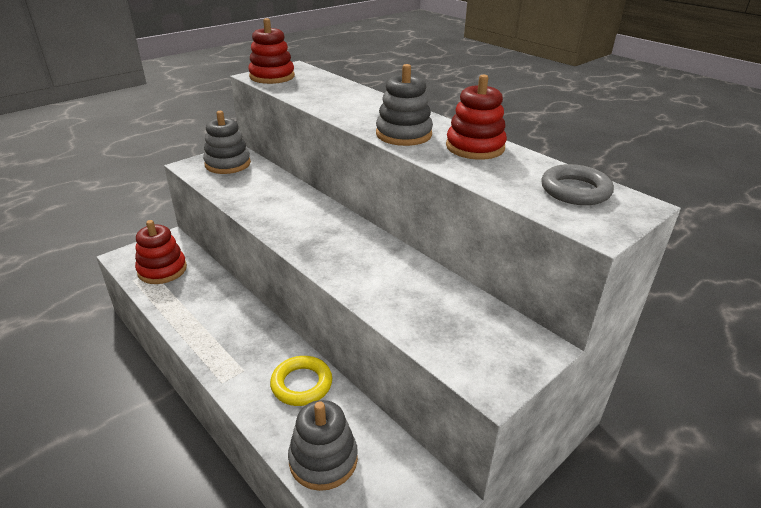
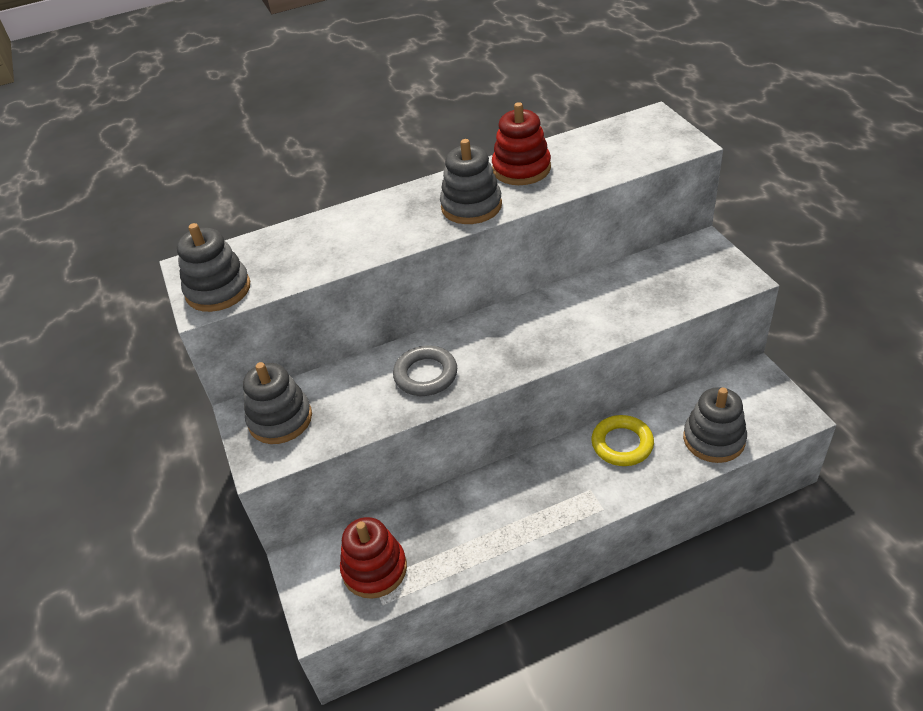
camera: 65 degrees left, 10 degrees up
(272, 76) = (218, 290): red stacking toy -> grey stacking toy
(575, 190) = (623, 137): grey ring -> grey ring (426, 375)

